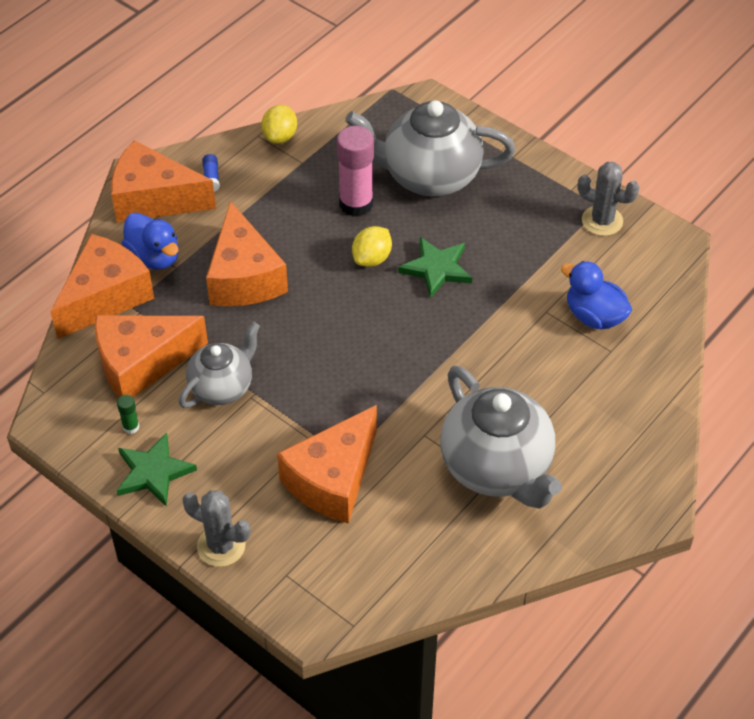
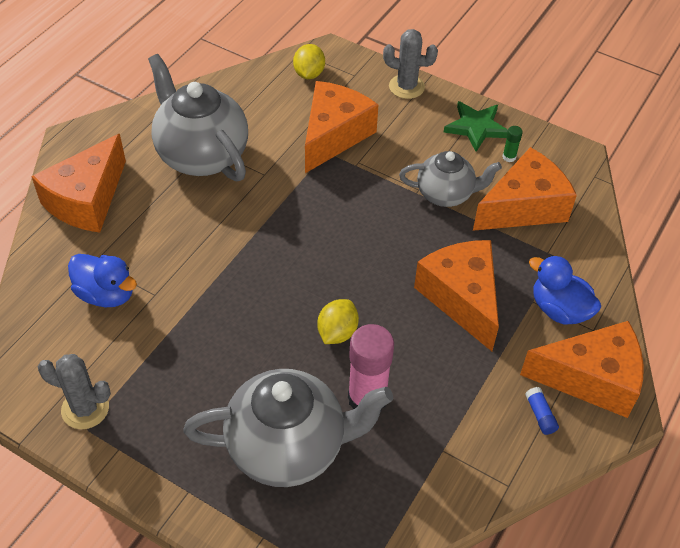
camera: 170 degrees right, 0 degrees up
(105, 297) = (586, 263): orange cheese -> orange cheese (87, 200)
(222, 387) = (446, 194): grey teapot -> grey teapot turned 120 degrees counterclockwise
(280, 136) = (481, 487): yellow lemon -> yellow lemon (309, 74)
(436, 269) = (268, 328): green star -> none

